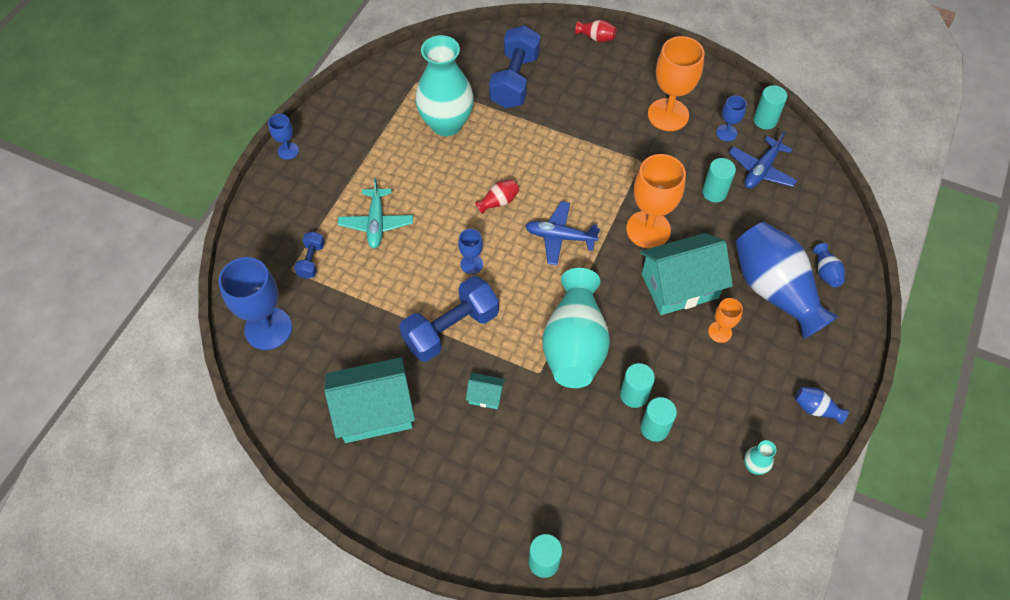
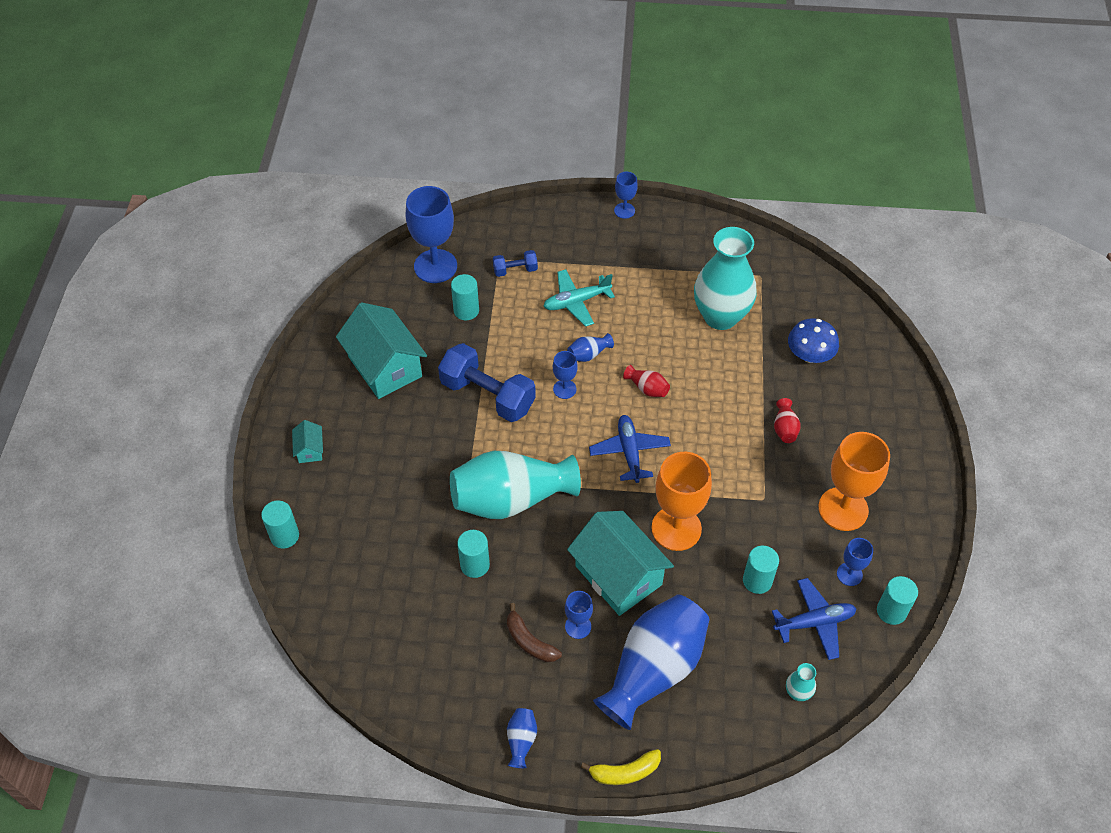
camera: 70 degrees right, 5 degrees down
(485, 395) = (429, 443): turquoise house -> turquoise house (310, 449)
(514, 80) = (809, 355): blue dumbbell -> blue mushroom
(596, 37) = (915, 411): red vase -> red vase (784, 428)
(654, 428) = (445, 592): turquoise cylinder -> turquoise cylinder (466, 310)
(720, 332) = (578, 626): orange goblet -> blue goblet
(724, 373) = (529, 641): none -> brown banana
(754, 466) = (434, 692): turquoise vase -> turquoise vase (797, 693)
(761, 170) = (814, 622): blue plane -> blue plane turned 150 degrees clockwise
(825, 272) = (701, 720): blue vase -> blue vase (588, 354)
(859, 340) = (625, 772): none -> yellow banana

